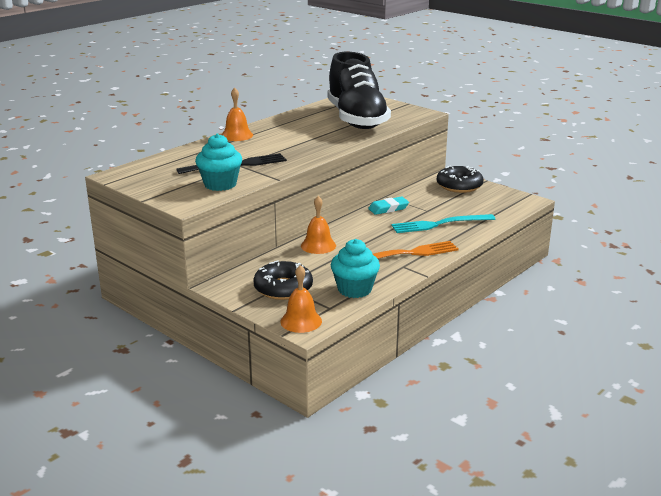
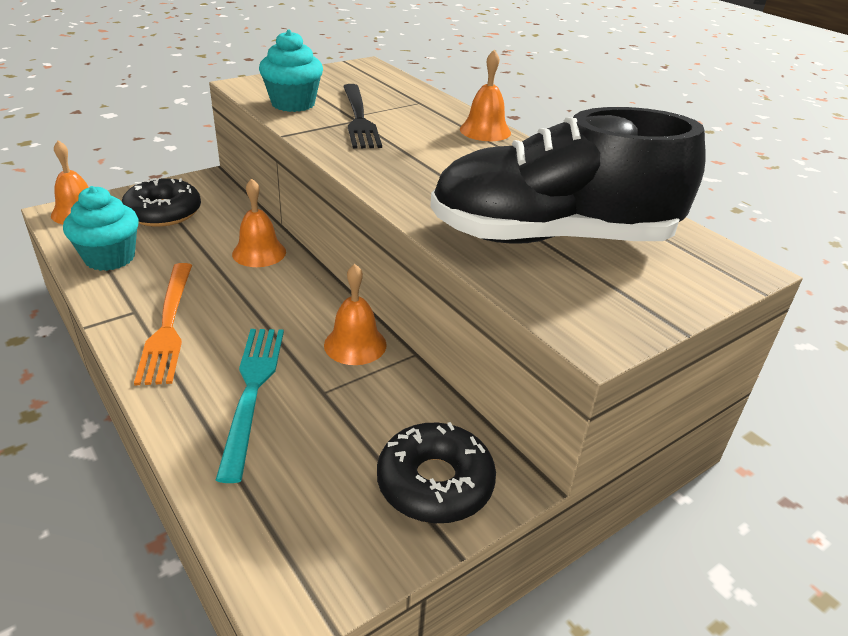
camera: 100 degrees right, 10 degrees up
(388, 208) = (355, 344): turquoise eraser -> orange bell

